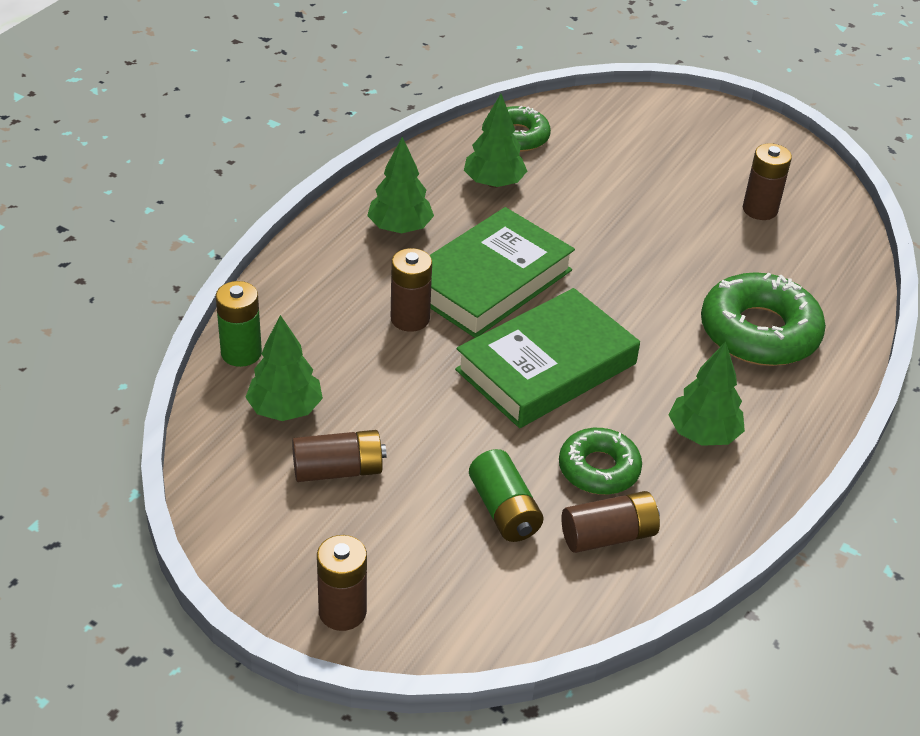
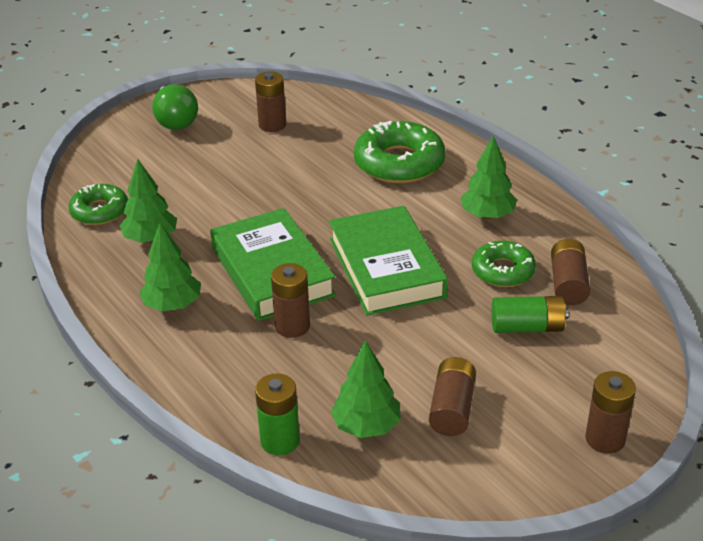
camera: 65 degrees left, 5 degrees down
(712, 137) = (175, 120): none -> green light bulb

